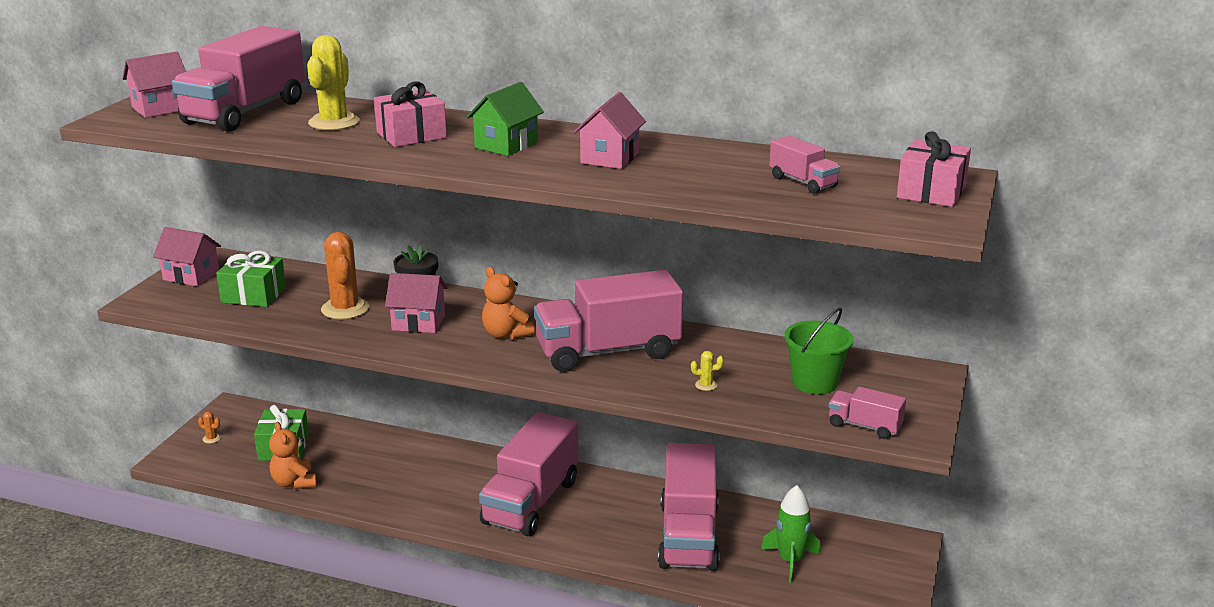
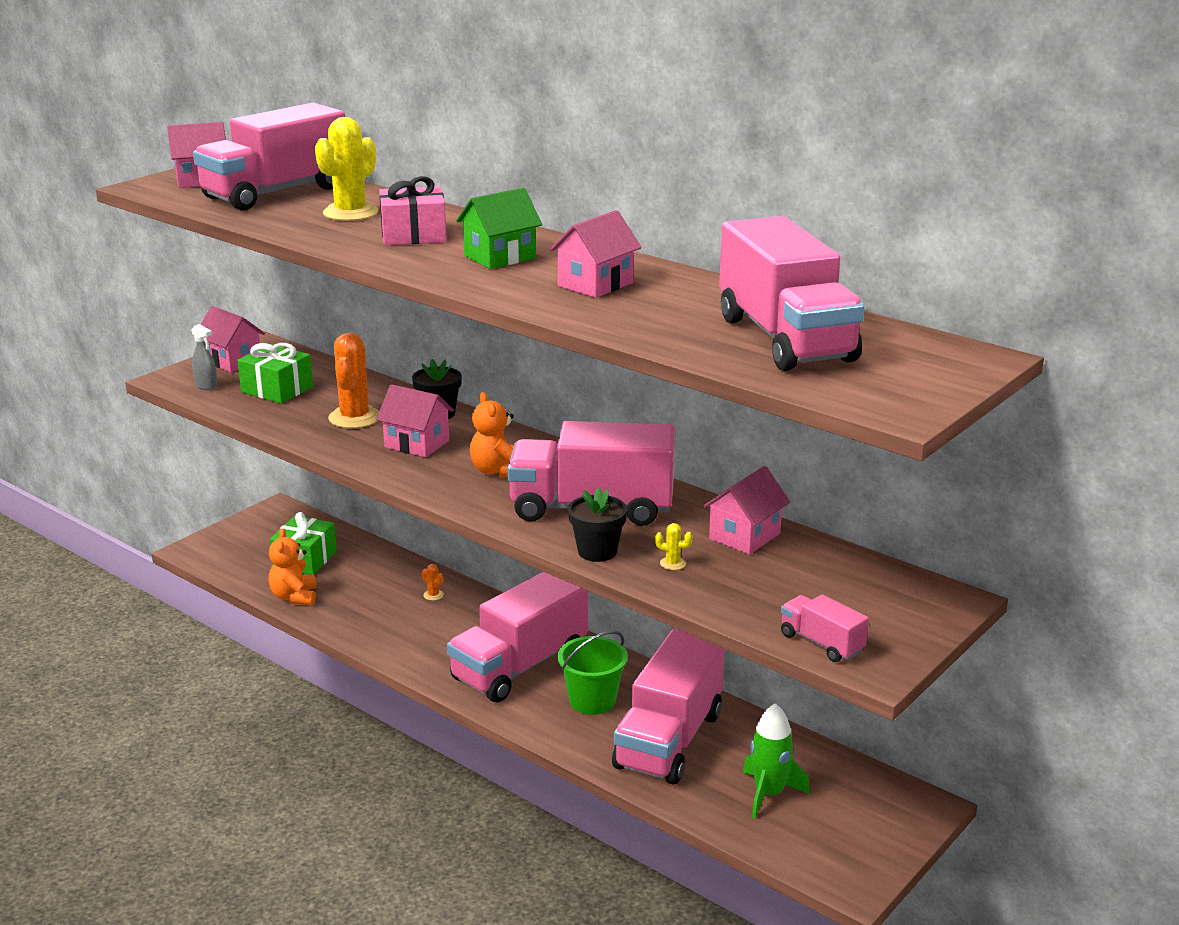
camera: 20 degrees right, 0 degrees up
(182, 302) = (206, 386): none -> grey spray bottle
(211, 438) = (242, 537): orange cactus -> orange cactus (433, 595)
(639, 387) = (597, 551): none -> black flower pot
(745, 353) = (744, 536): none -> pink house
(802, 182) = (785, 339): pink truck -> pink truck, size x2.18
(814, 382) = (800, 584): green bucket -> green bucket (592, 700)
(931, 192) = (929, 371): pink gift -> none

